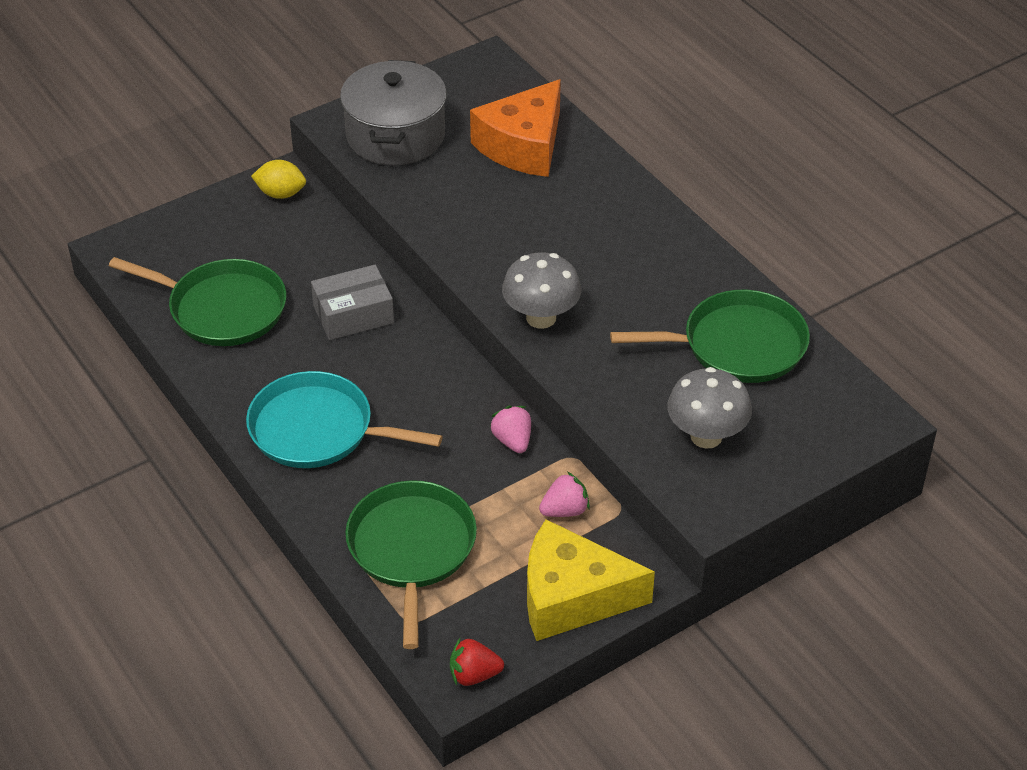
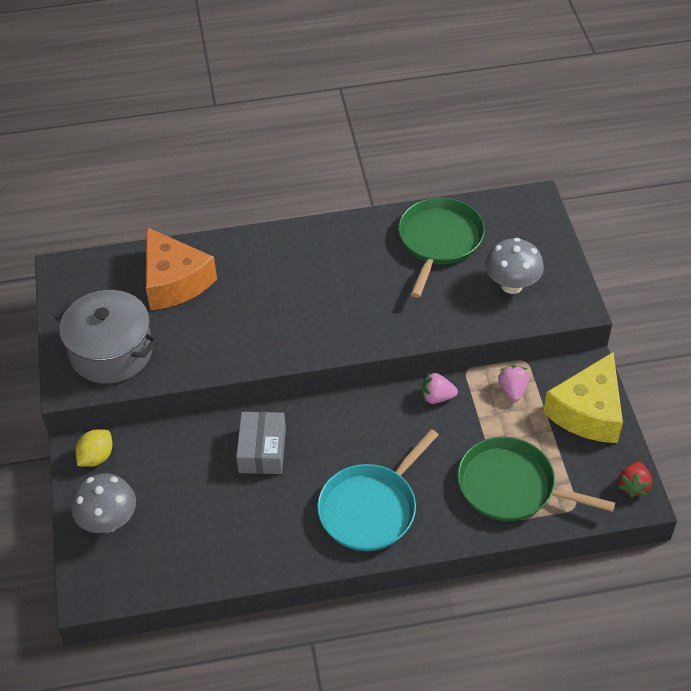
camera: 65 degrees left, 5 degrees up
(222, 308) = (207, 534): green pan -> none
(541, 318) = (359, 331): grey mushroom -> grey mushroom (109, 521)

